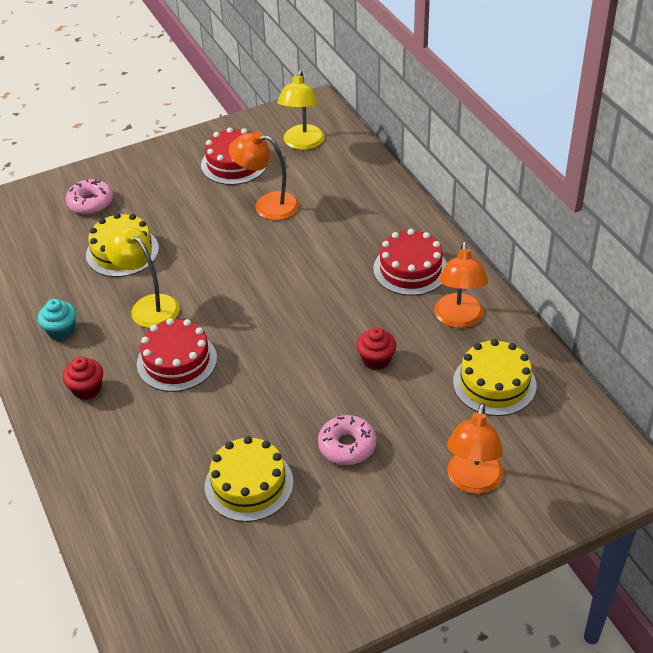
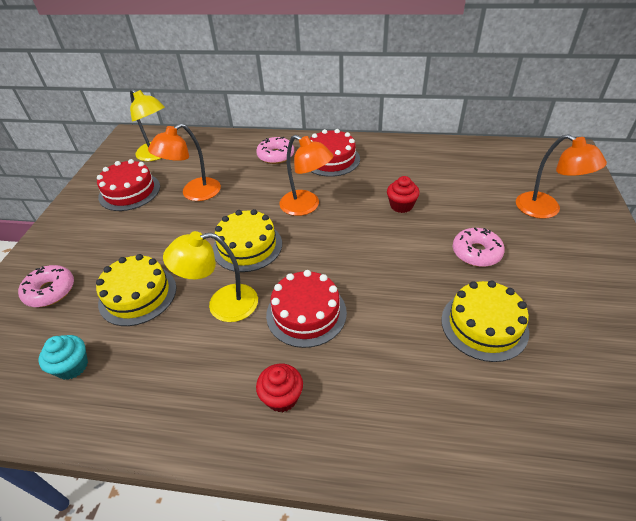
camera: 55 degrees left, 0 degrees up
(61, 330) = (184, 385): turquoise cupcake -> turquoise cupcake (72, 366)
(378, 224) = (276, 155): none -> pink donut
(459, 319) = (395, 159): orange lamp -> orange lamp (306, 206)
(494, 383) = (463, 168): yellow cake -> yellow cake (247, 246)

